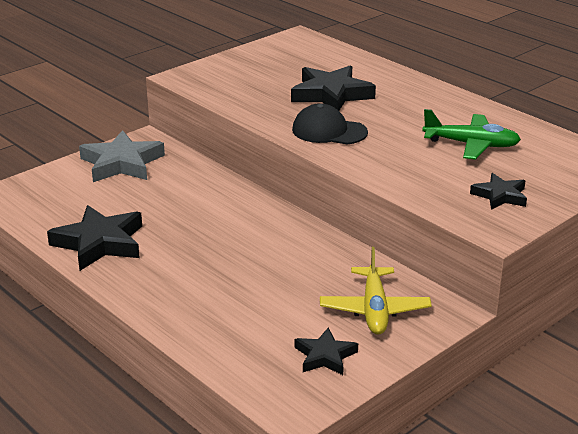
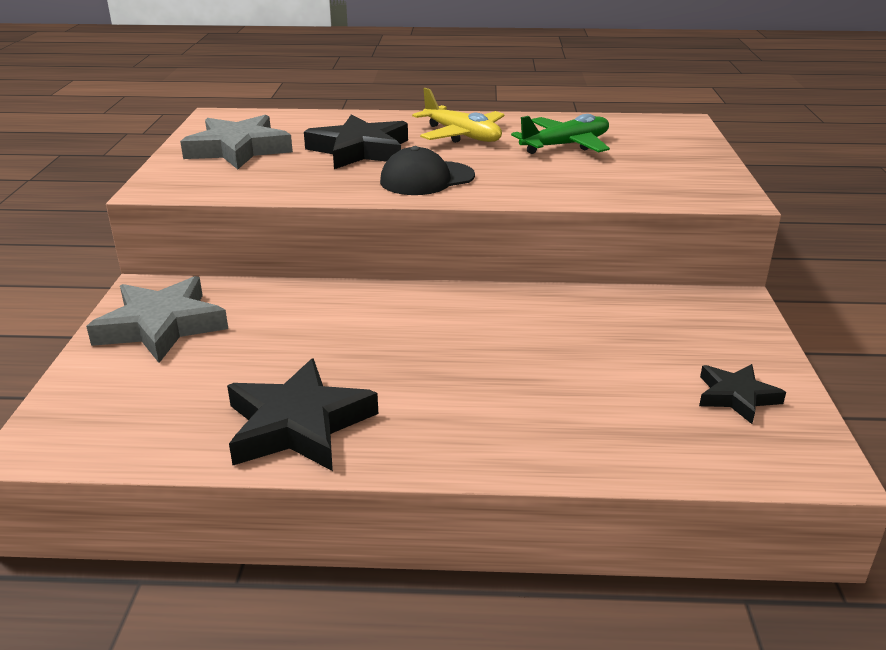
camera: 45 degrees left, 0 degrees up
(265, 67) = (238, 149): none -> grey star
(374, 310) = (685, 332): yellow plane -> yellow plane (462, 135)
(500, 196) = (672, 172): black star -> none

